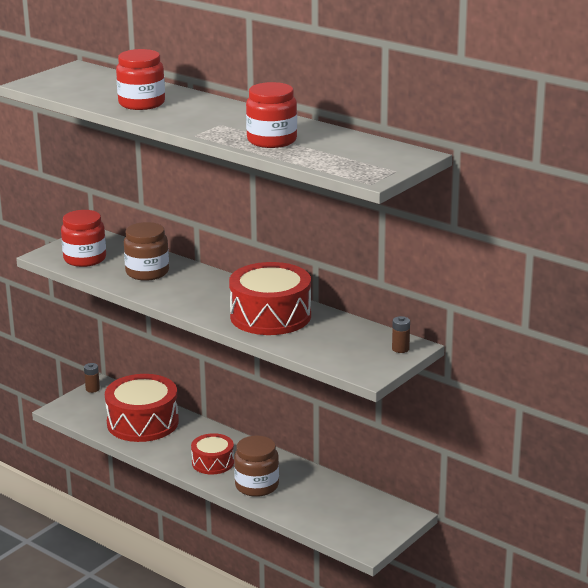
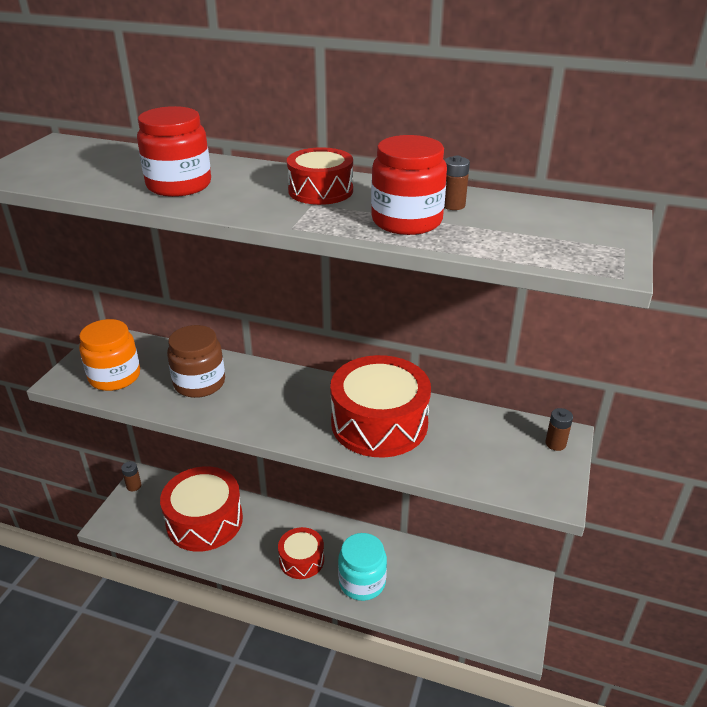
camera: 20 degrees left, 10 degrees up
(85, 259) = (115, 376): red jar -> orange jar
(233, 117) = (320, 191): none -> red drum
(257, 485) = (362, 582): brown jar -> turquoise jar
(314, 135) = (453, 205): none -> brown battery

